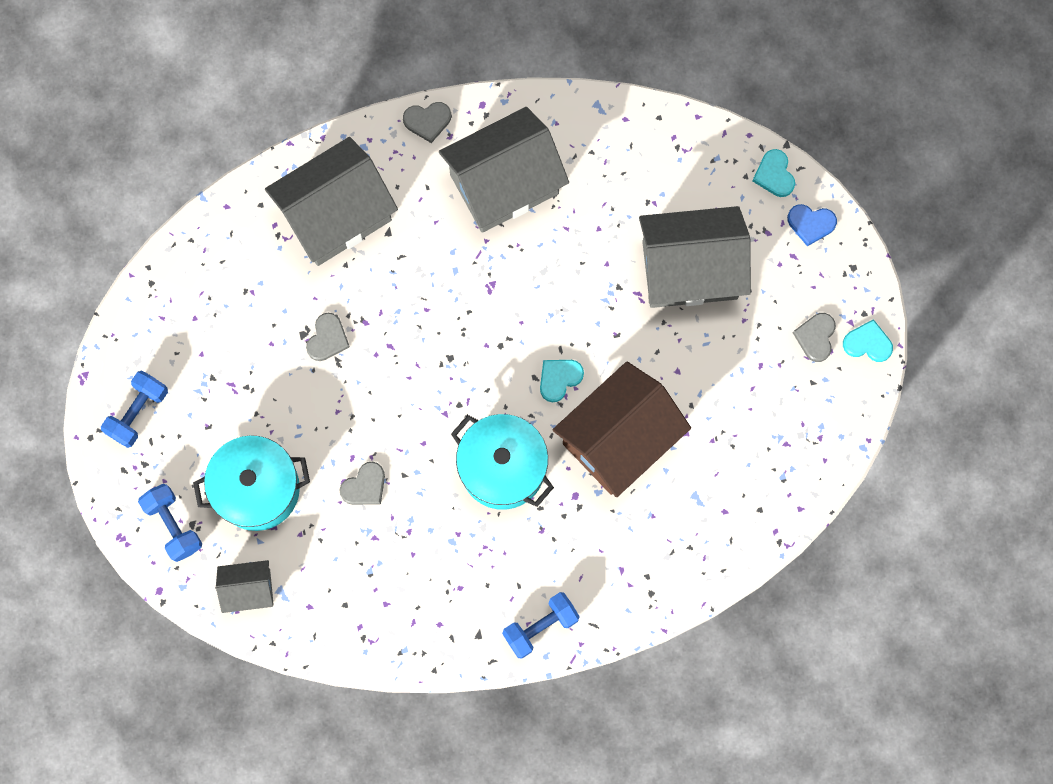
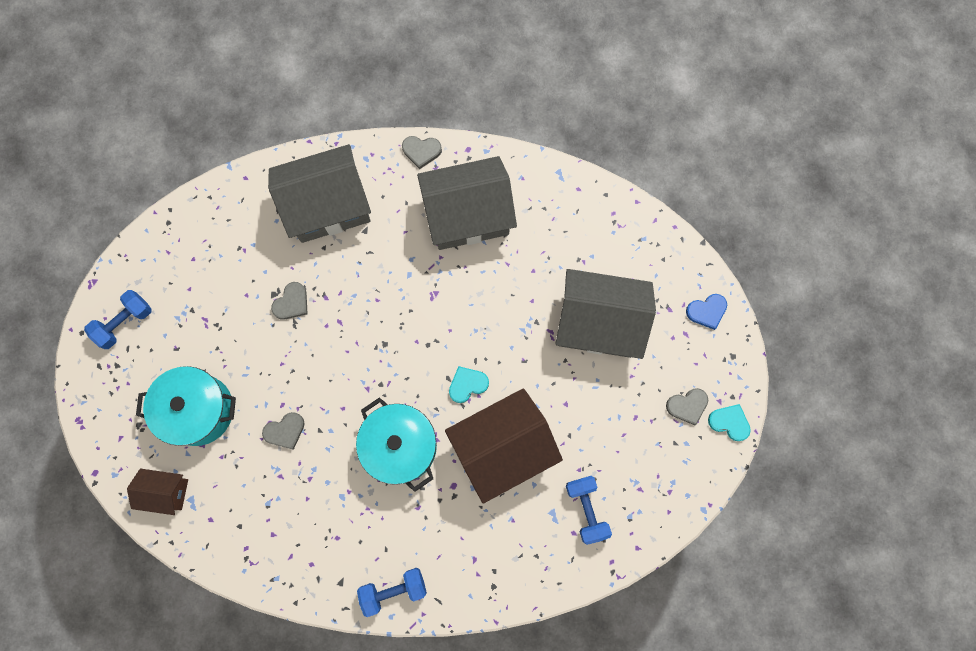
camera: 15 degrees right, 0 degrees up
(173, 525) = (123, 422): blue dumbbell -> blue dumbbell (586, 509)
(249, 589) = (166, 491): grey house -> brown house
(774, 175) = (687, 264): turquoise heart -> none
(811, 224) = (706, 311): blue heart -> blue heart turned 45 degrees counterclockwise
(815, 337) = (687, 406): grey heart -> grey heart turned 135 degrees counterclockwise

